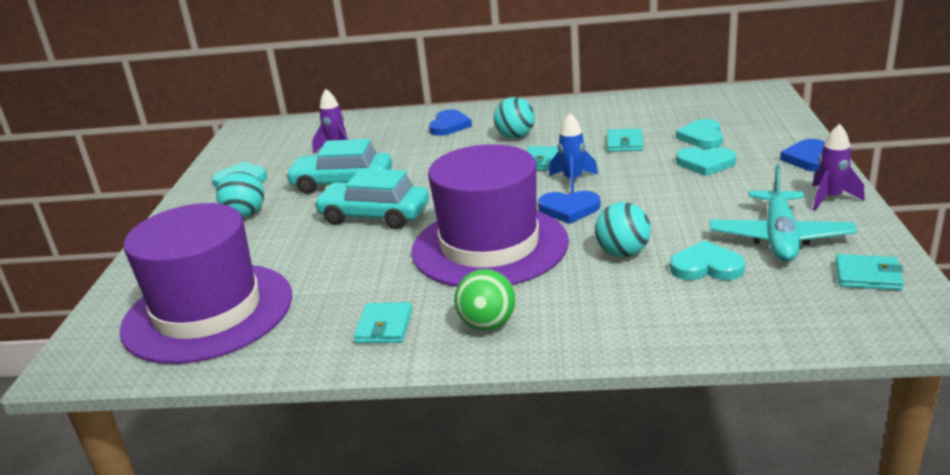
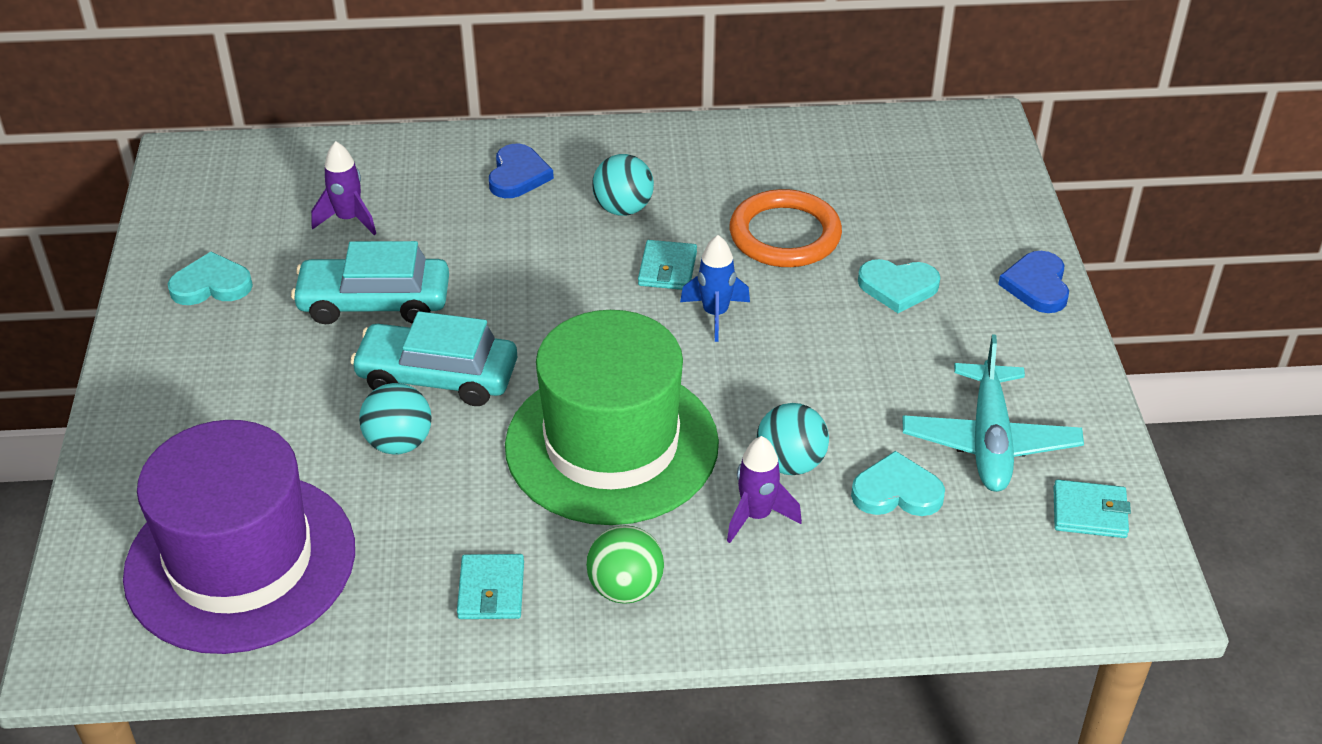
camera: 10 degrees left, 15 degrees up
(245, 215) = (240, 367): turquoise ball -> turquoise ball (399, 443)
(489, 246) = (611, 445): purple hat -> green hat
(569, 209) = (714, 374): blue heart -> none
(624, 143) = (785, 234): turquoise wallet -> orange ring
(702, 137) = (894, 228): turquoise heart -> none
(830, 198) = (1057, 368): purple rocket -> purple rocket (756, 516)

